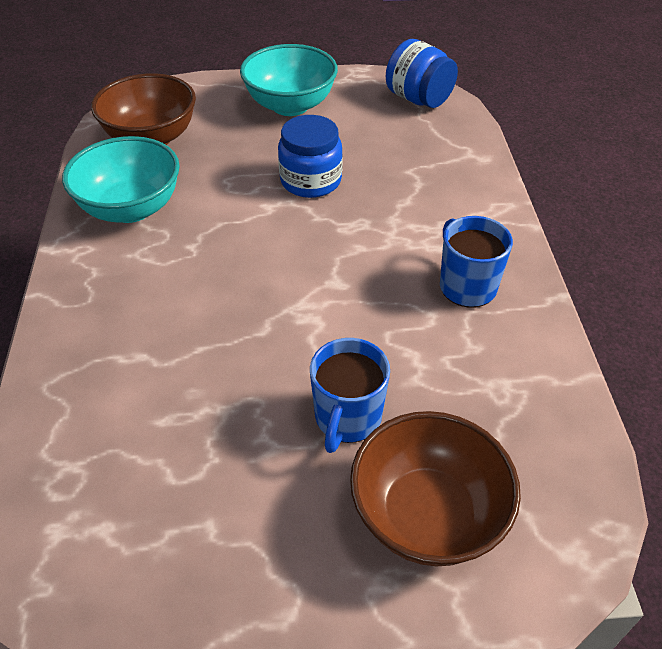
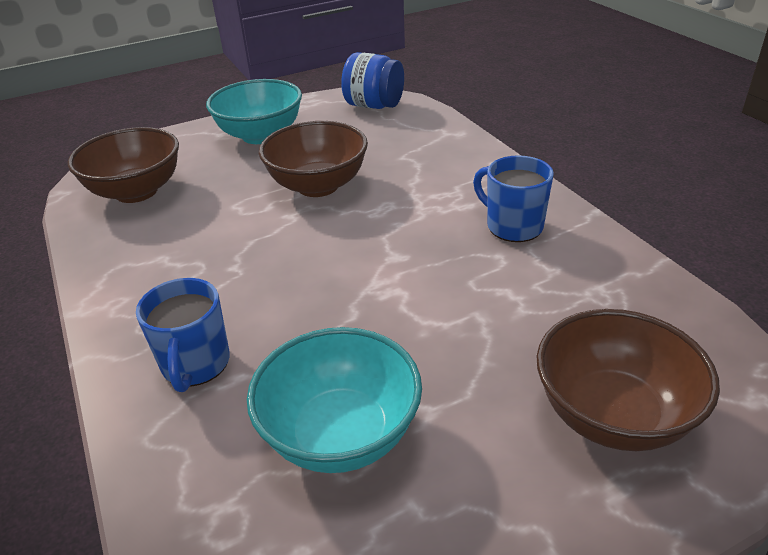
camera: 20 degrees left, 10 degrees down
(131, 208) = (149, 253): turquoise bowl -> turquoise bowl (340, 434)
(310, 180) = (318, 186): blue jar -> brown bowl
(347, 418) = (483, 361): blue mug -> blue mug (195, 365)

